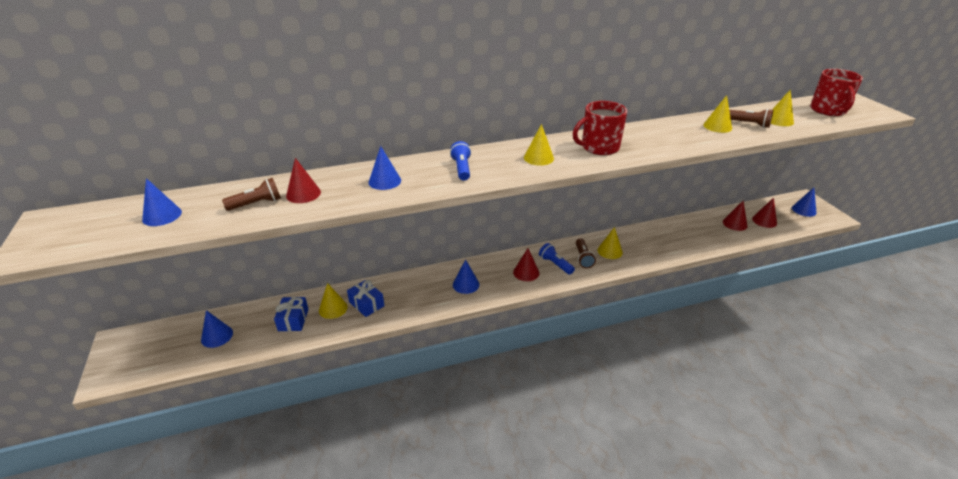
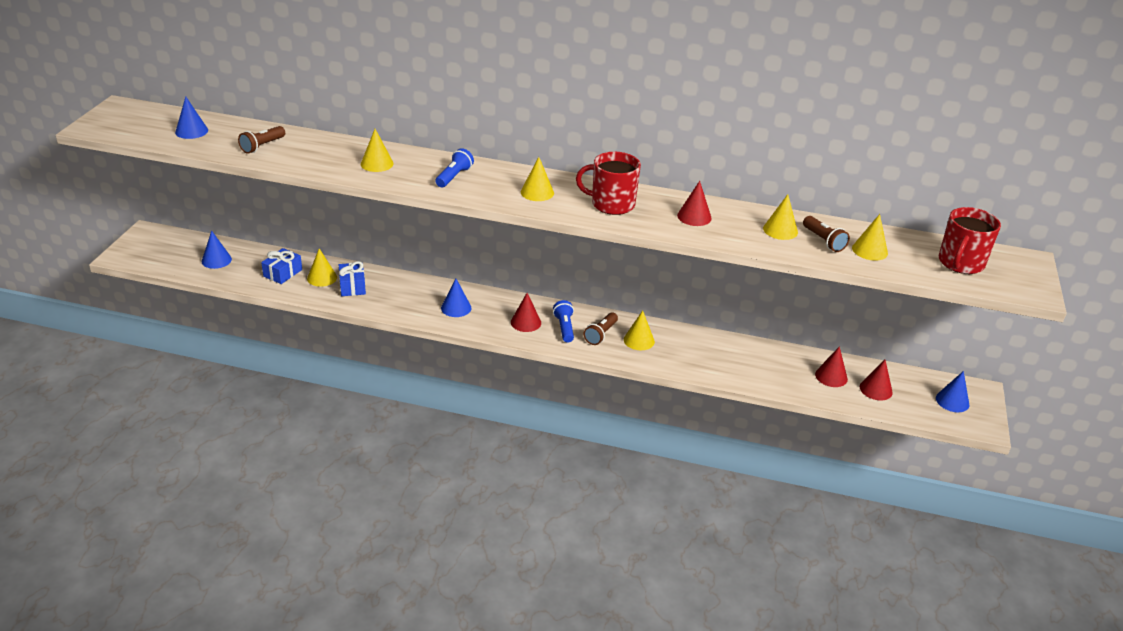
camera: 30 degrees right, 0 degrees up
(257, 204) = (262, 146): brown flashlight -> brown flashlight turned 120 degrees clockwise
(303, 194) = (303, 151): red cone -> red cone (694, 216)
(384, 181) = (377, 163): blue cone -> yellow cone

